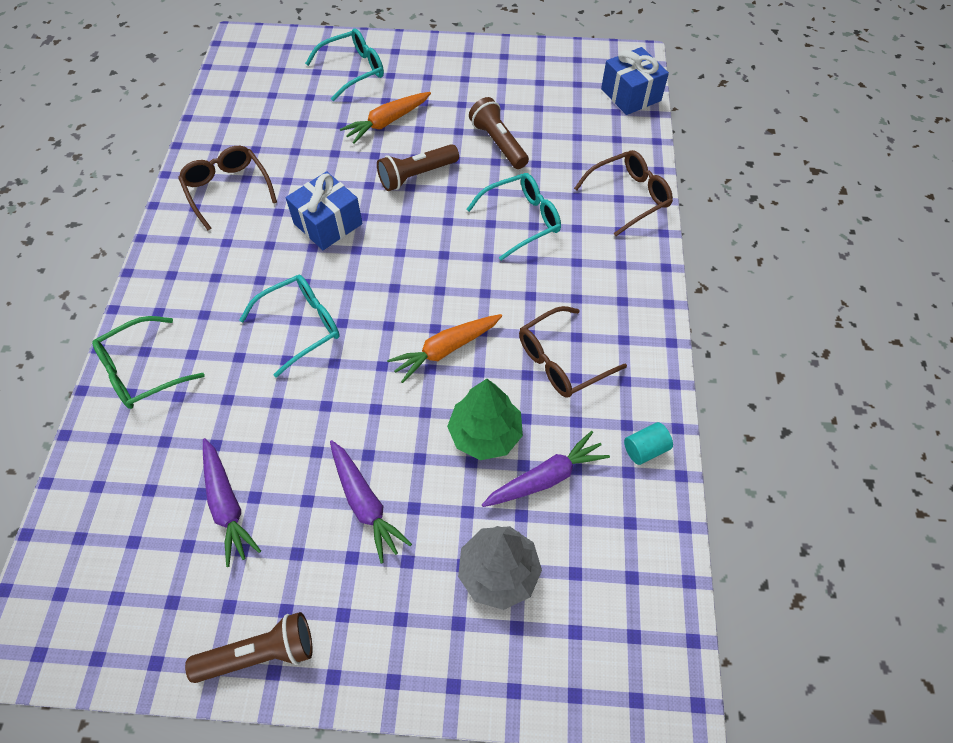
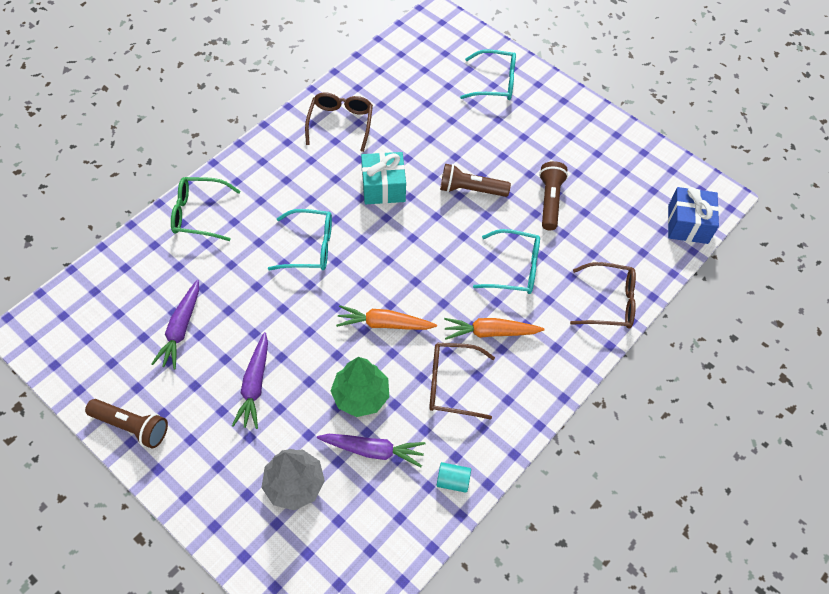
camera: 35 degrees right, 0 degrees up
(328, 223) = (383, 187): blue gift -> turquoise gift
(387, 122) = (485, 137): orange carrot -> orange carrot (490, 332)

